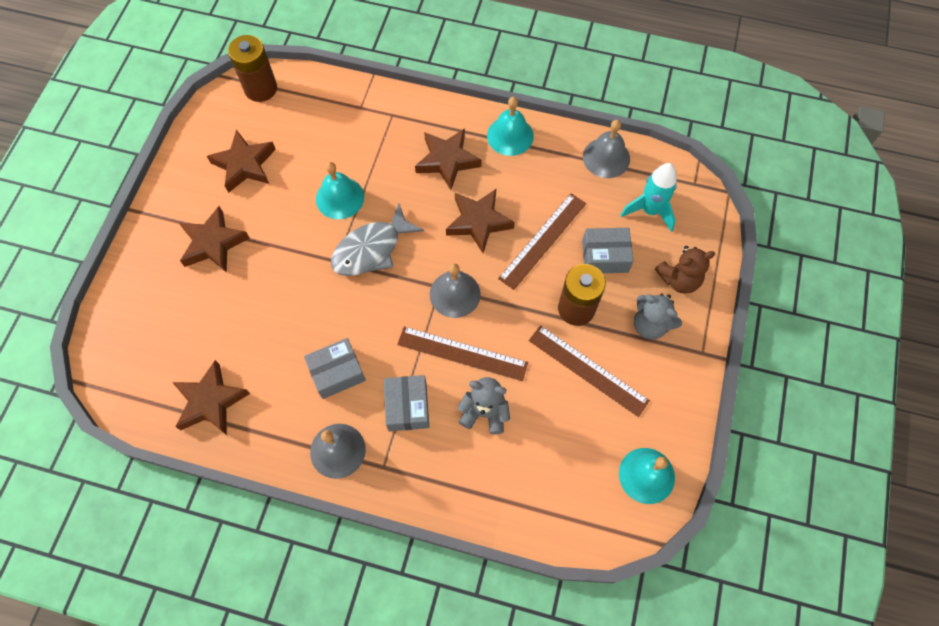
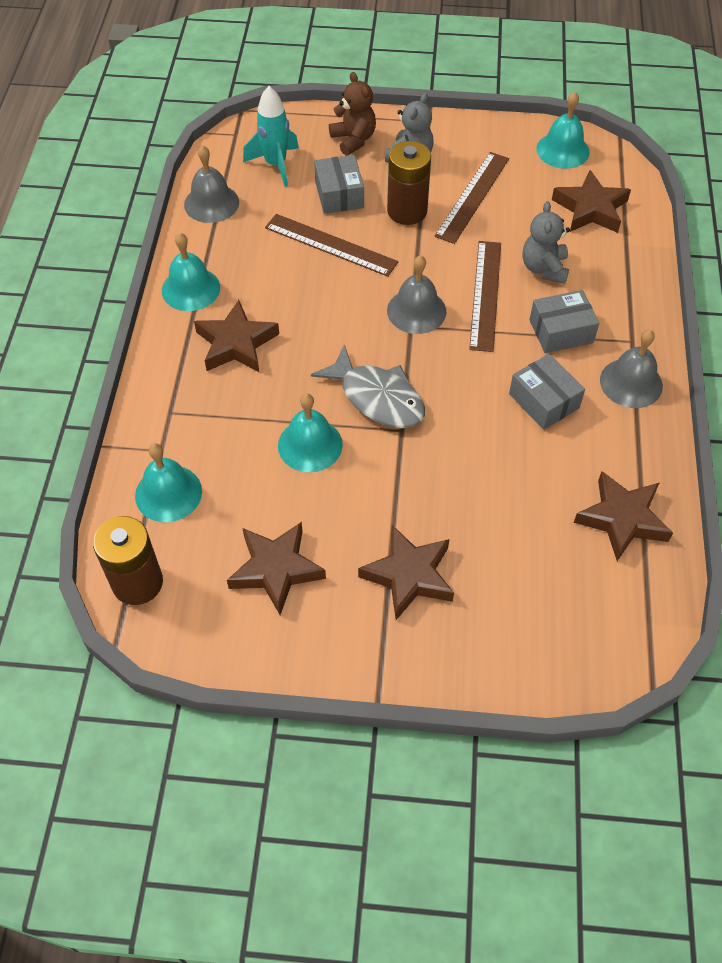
camera: 100 degrees left, 10 degrees down
(323, 109) = (168, 493): none -> turquoise bell
(478, 222) = (318, 302): brown star -> brown star (590, 209)

